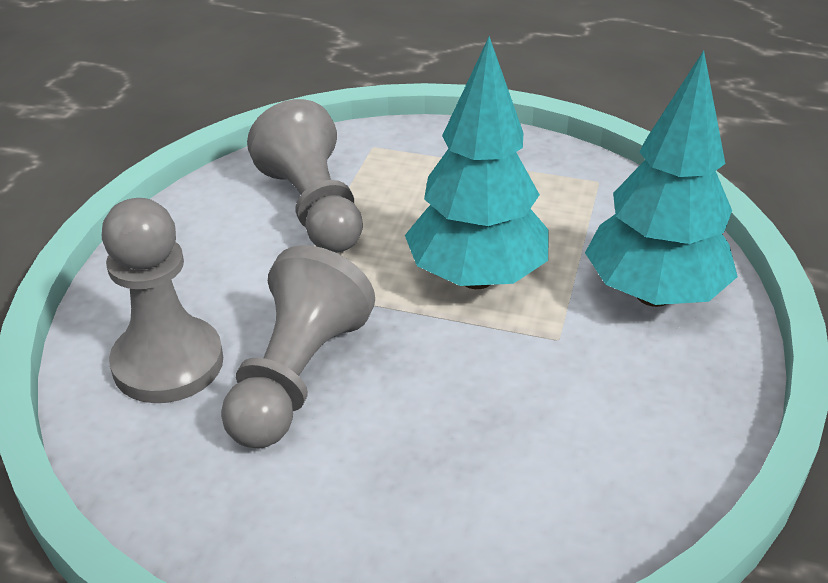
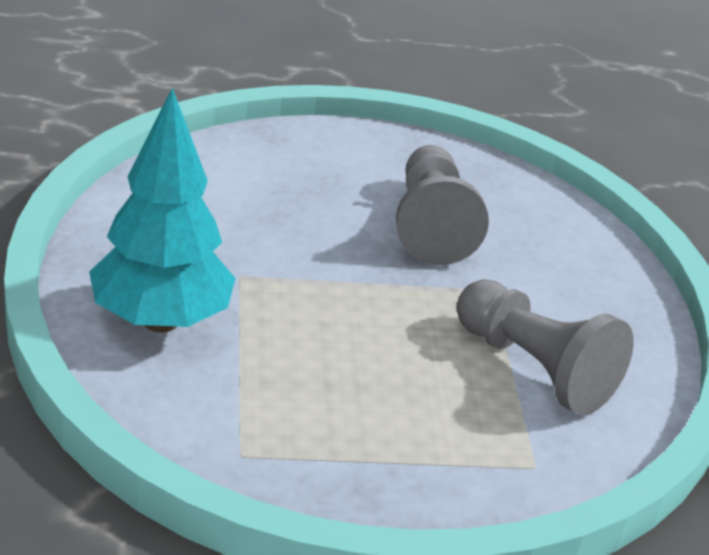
camera: 155 degrees right, 5 degrees down
(168, 363) = (529, 224): grey pawn -> none
(476, 278) = (332, 316): turquoise tree -> none

